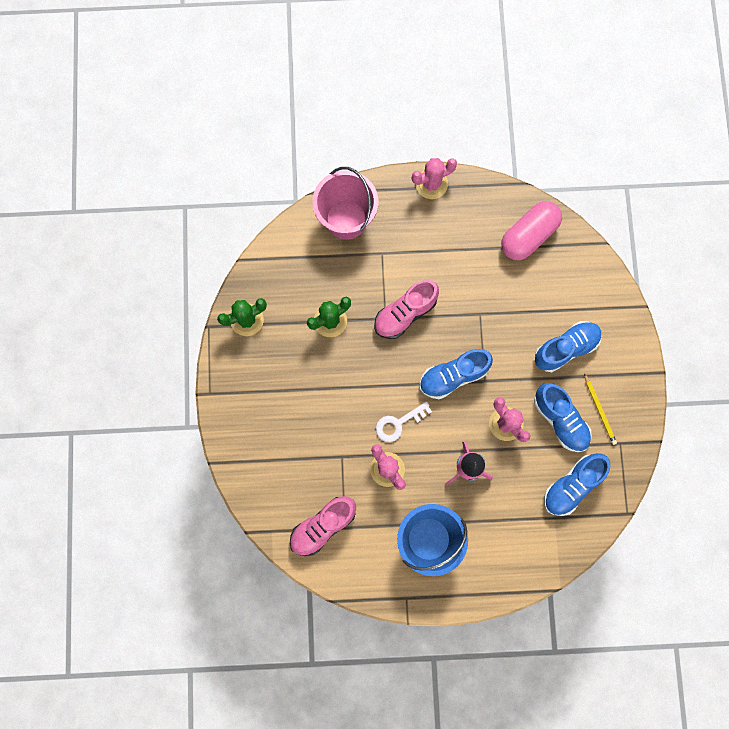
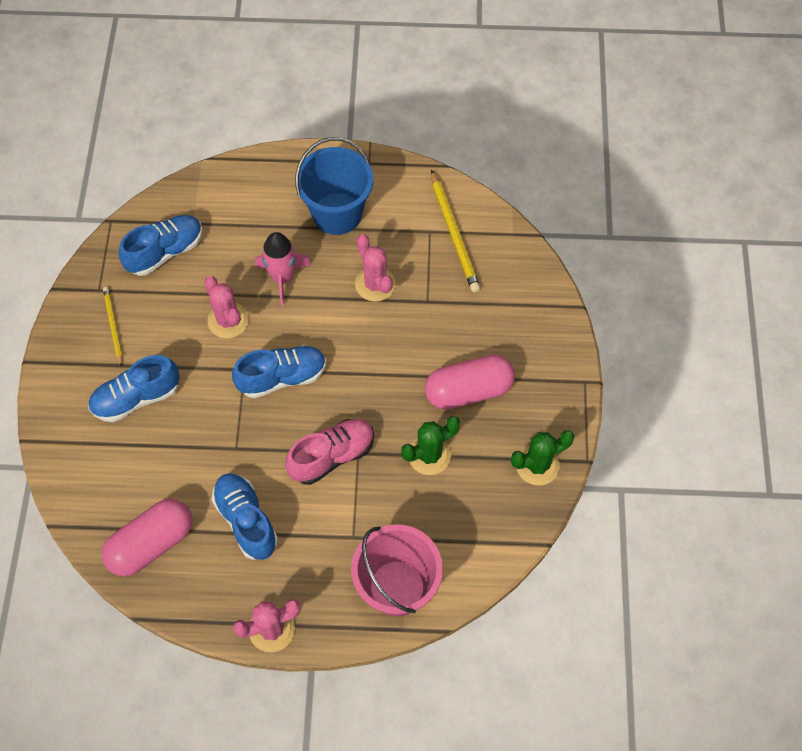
camera: 175 degrees left, 15 degrees down
(302, 377) = (468, 391): none -> pink capsule
(323, 526) = (454, 234): pink shoe -> yellow pencil
(398, 423) = (356, 330): white key -> none
(560, 420) = (163, 319): blue shoe -> blue shoe (246, 520)

